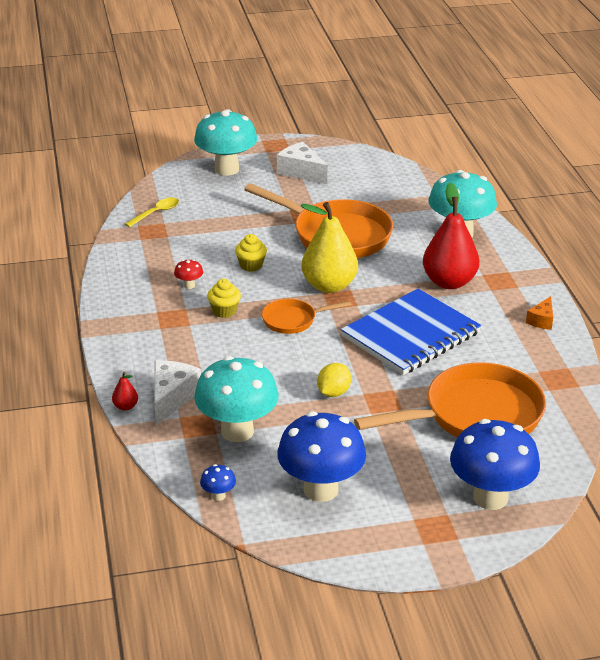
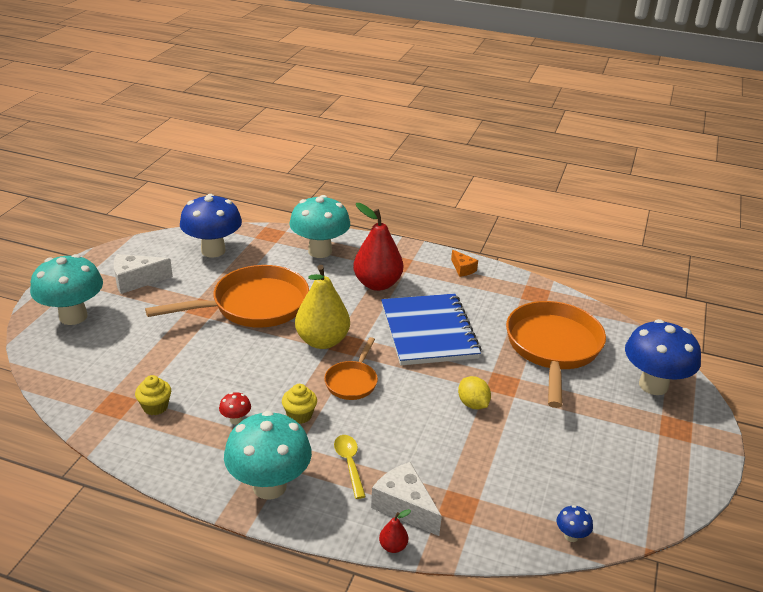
camera: 60 degrees left, 0 degrees up
(156, 213) = (88, 389): yellow spoon -> yellow spoon (349, 463)
(237, 431) = (486, 484): turquoise mushroom -> turquoise mushroom (269, 486)
(251, 265) = (245, 369): yellow cupcake -> yellow cupcake (155, 407)
(321, 490) = (597, 468): blue mushroom -> blue mushroom (213, 251)

